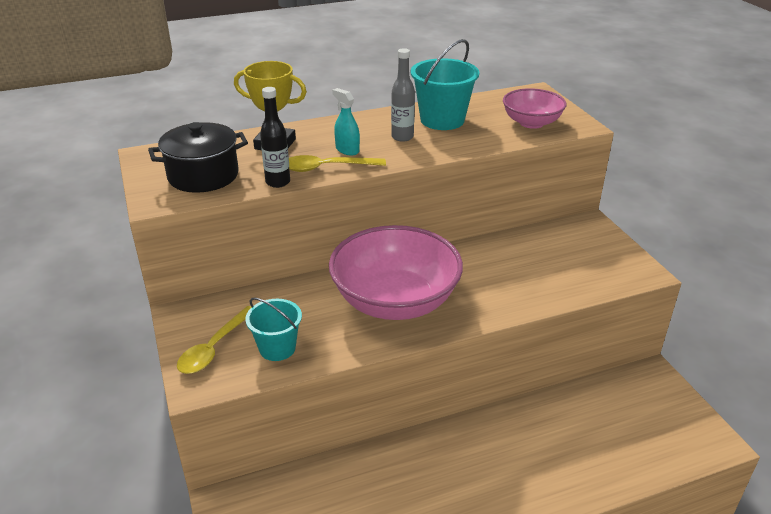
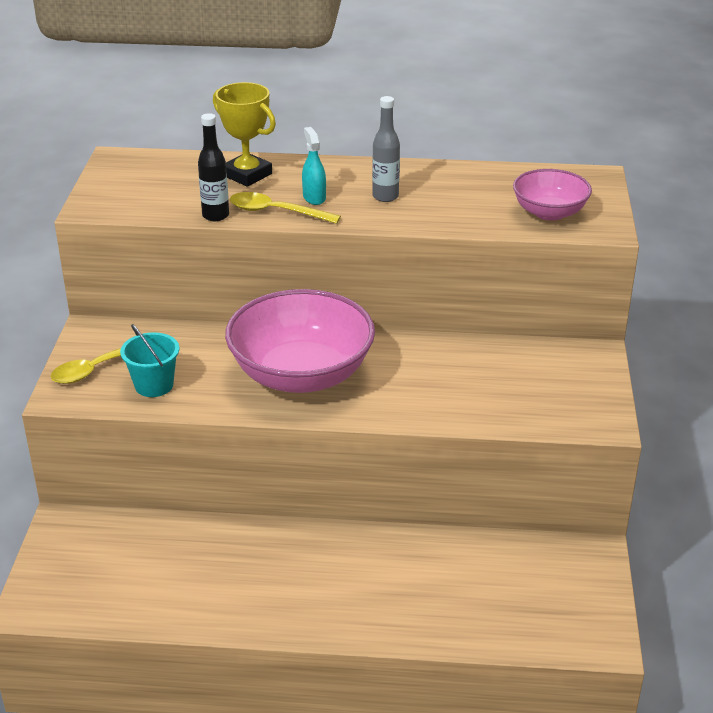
camera: 25 degrees right, 0 degrees up
(203, 176) = (152, 192): black pot -> none
(442, 120) = (449, 187): turquoise bucket -> none

